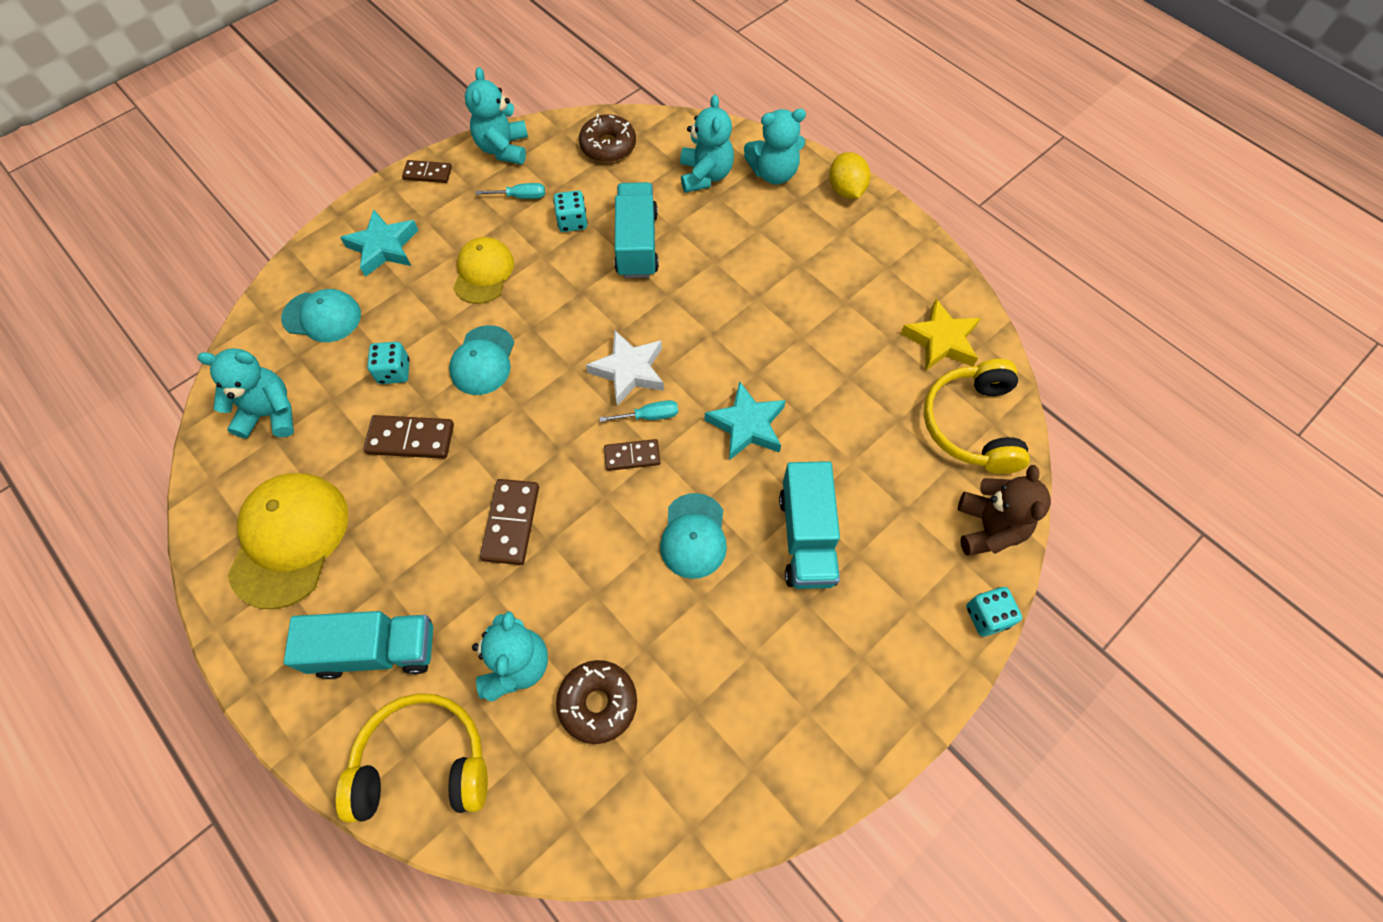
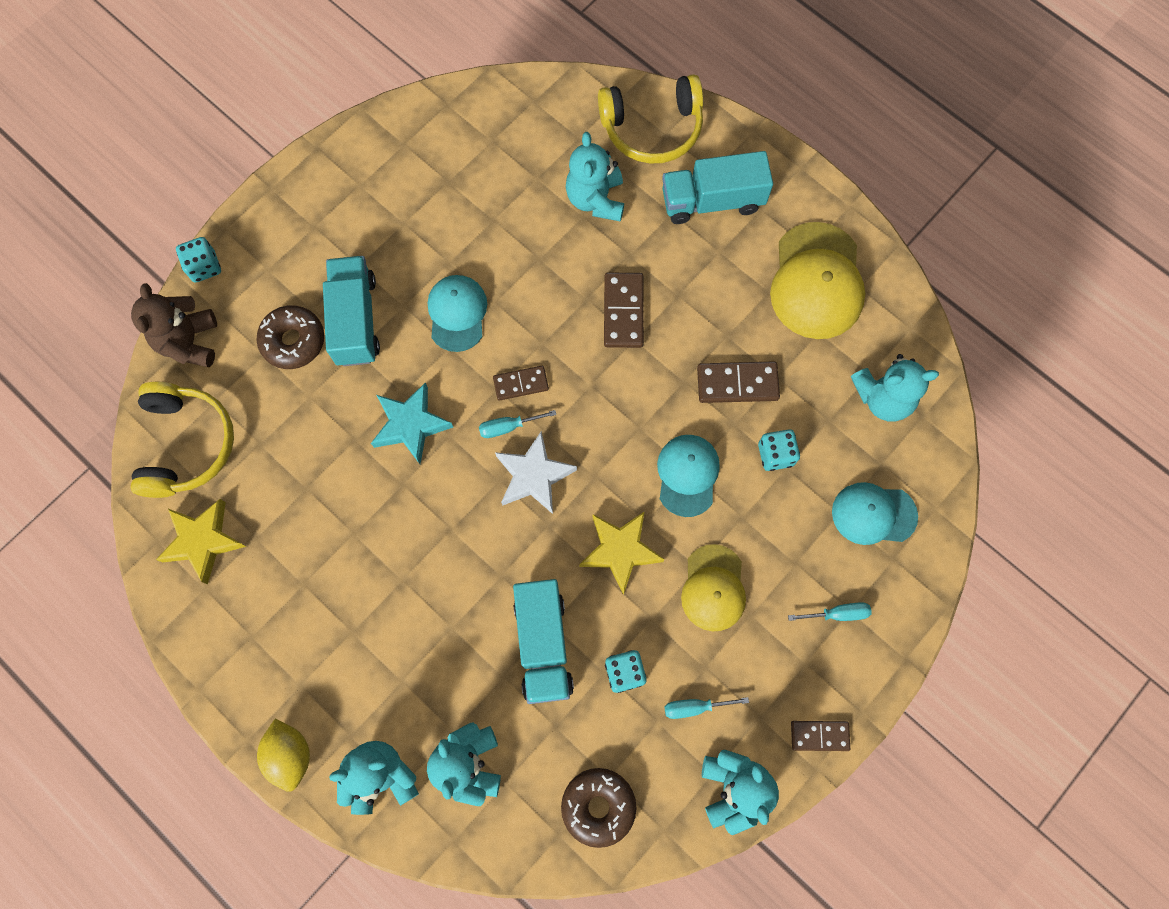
camera: 175 degrees right, 10 degrees up
(383, 247) = (837, 614): turquoise star -> turquoise screwdriver
(559, 305) = (620, 551): none -> yellow star
(598, 703) = (525, 178): brown donut -> brown donut (293, 341)

